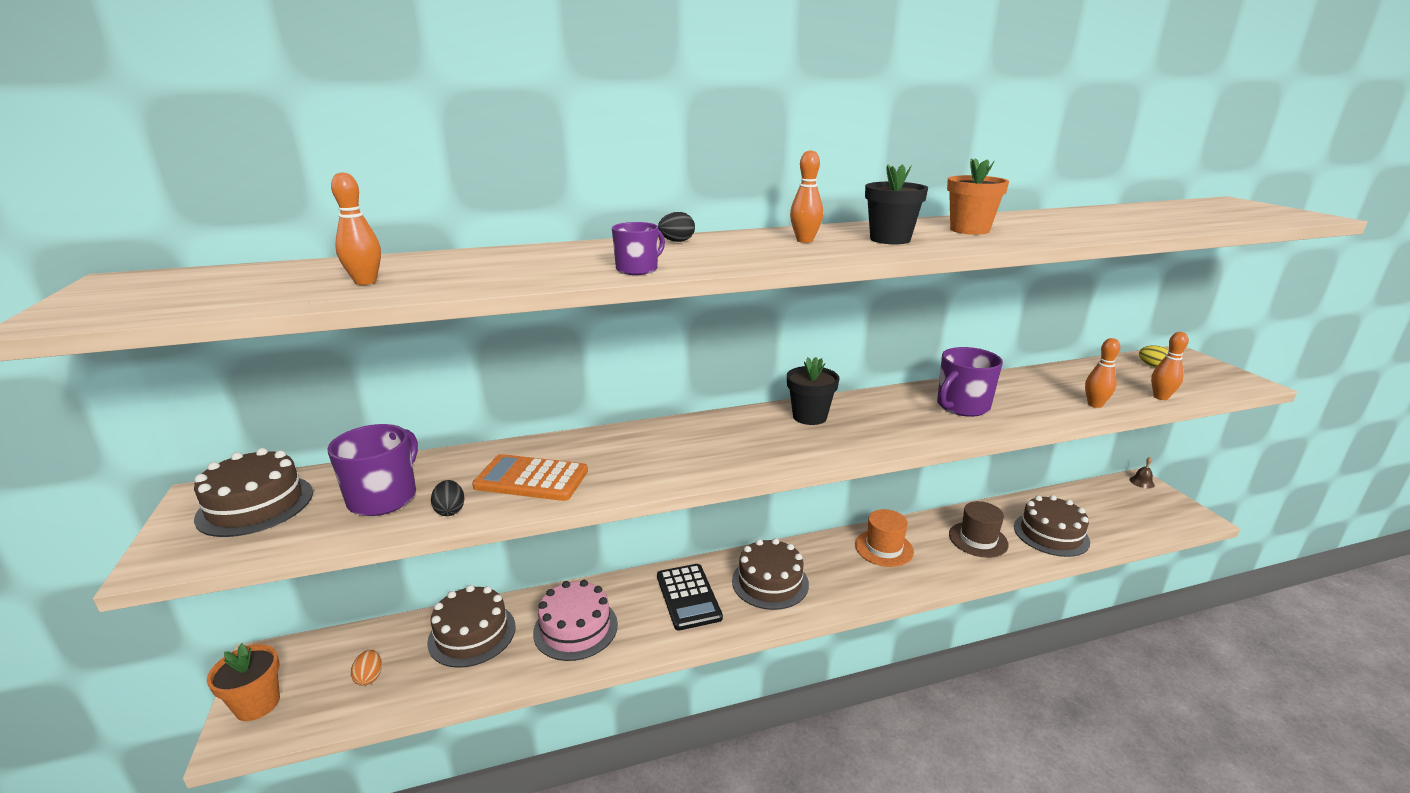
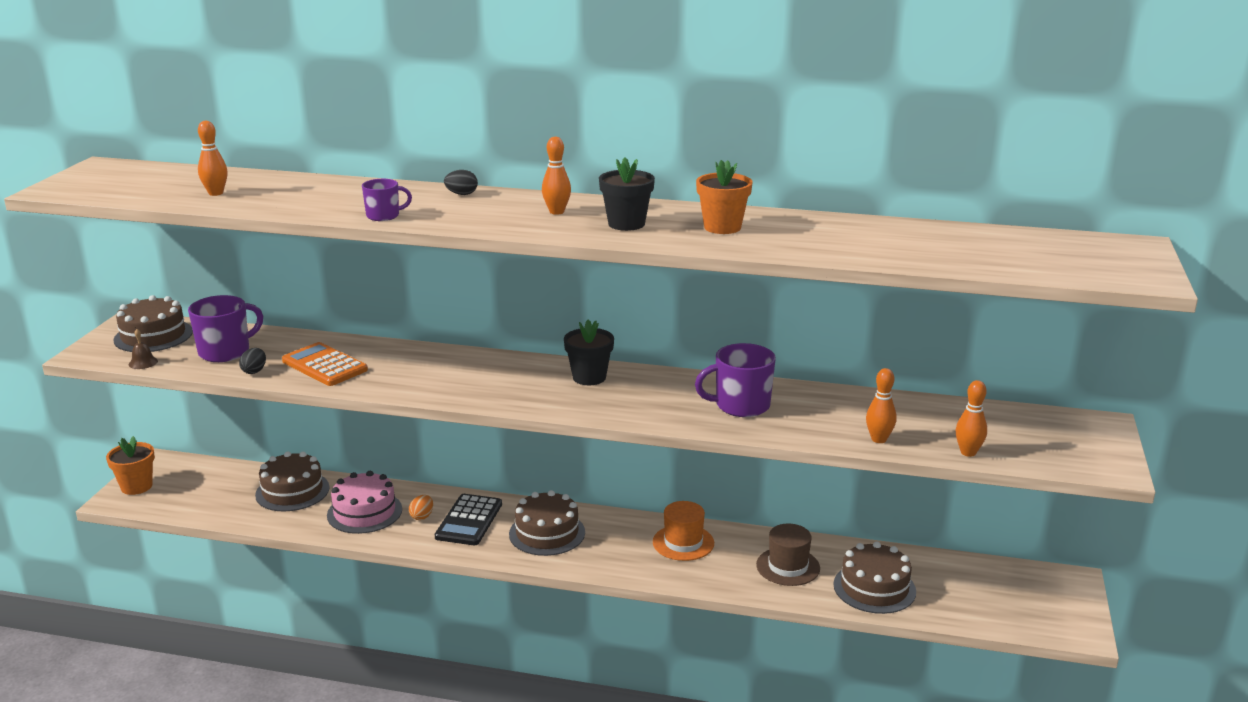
camera: 30 degrees right, 0 degrees up
(369, 677) = (209, 494): orange egg -> orange egg (422, 516)
(1142, 482) = (1073, 581): brown bell -> brown bell (143, 362)
(1152, 366) = (1034, 424): yellow egg -> none

